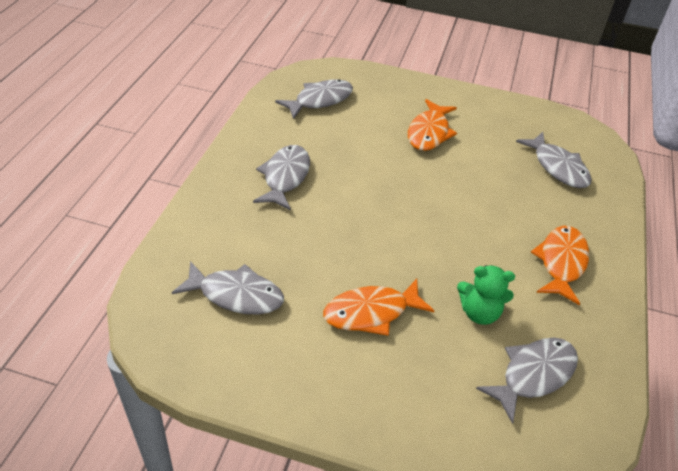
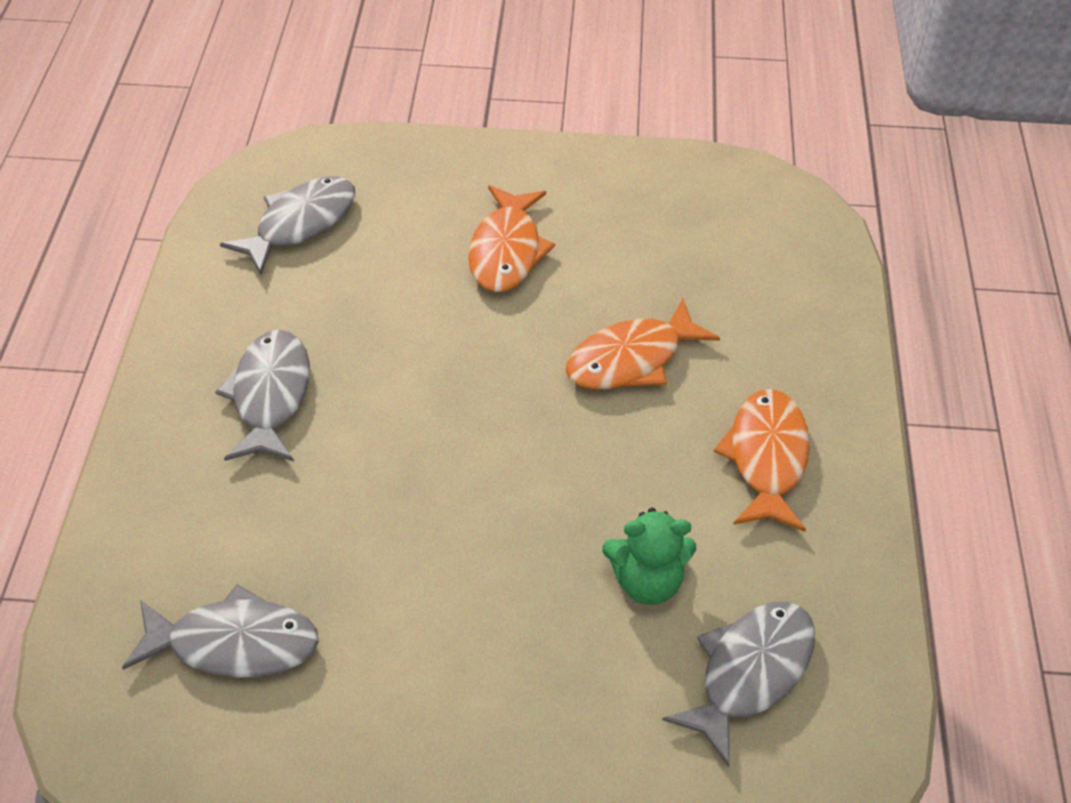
camera: 10 degrees left, 5 degrees up
(371, 312) = (469, 623): orange fish -> orange fish (631, 359)
(557, 167) = (736, 274): grey fish -> none

